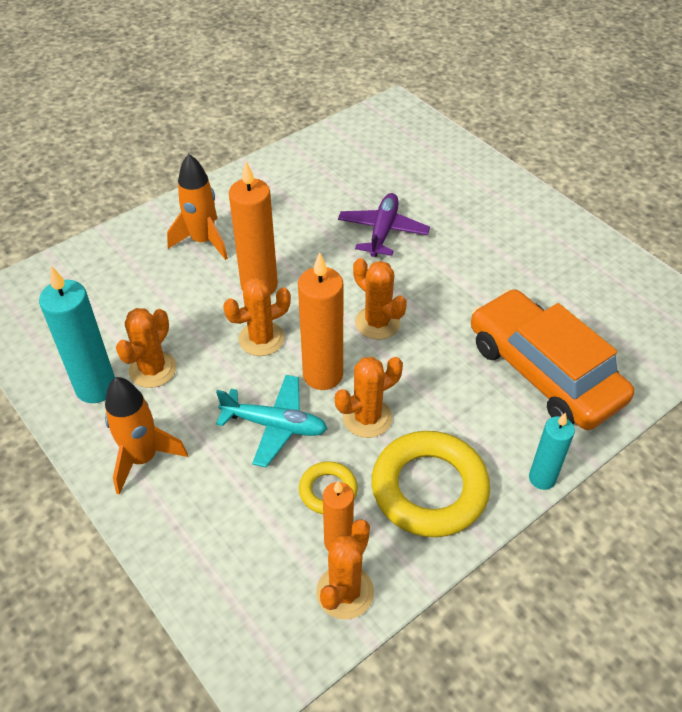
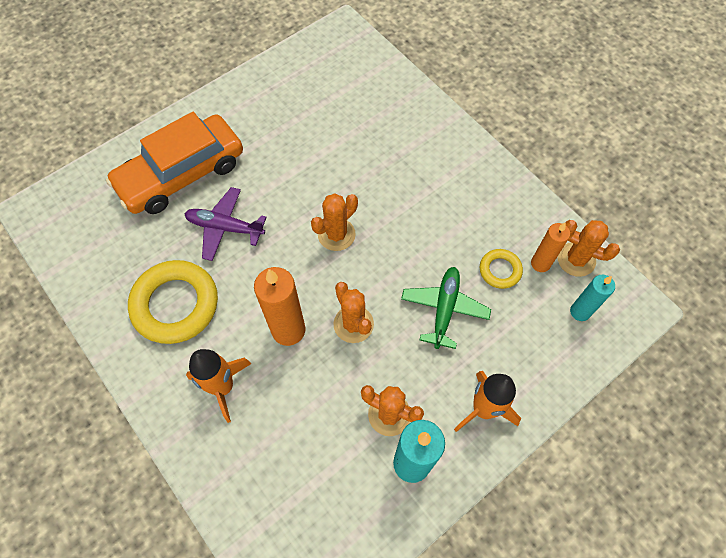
camera: 90 degrees left, 15 degrees up
(275, 425) = (444, 309): turquoise plane -> green plane
(323, 375) = (392, 275): orange candle -> none
(367, 417) = (433, 244): orange cactus -> none
(429, 488) = (492, 206): yellow ring -> yellow ring (175, 304)
(542, 478) = (477, 141): turquoise candle -> turquoise candle (580, 312)
(544, 371) = (386, 129): orange car -> orange car (181, 174)

